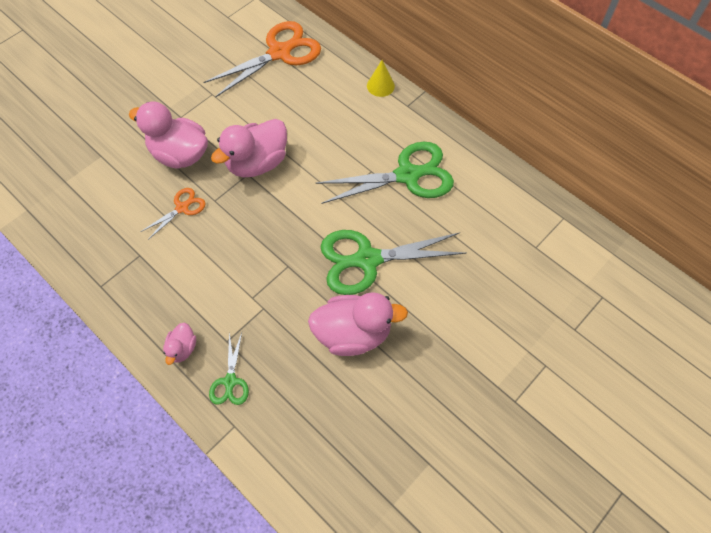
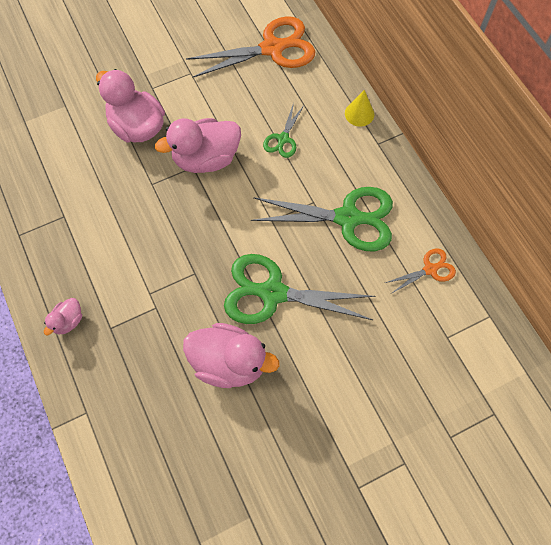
camera: 20 degrees right, 5 degrees up
(182, 208) = (119, 182): orange scissors -> orange scissors (430, 269)
(230, 381) = (99, 368): green scissors -> green scissors (283, 139)

